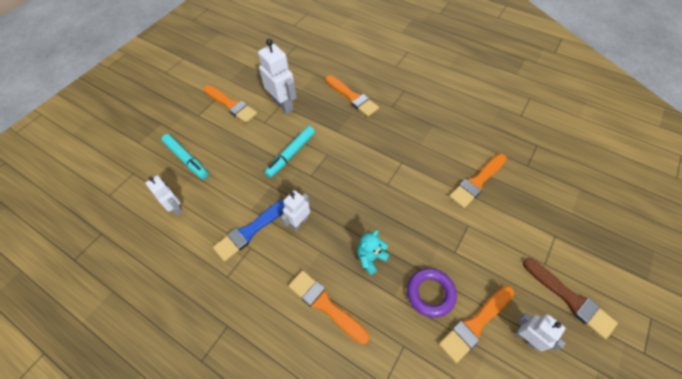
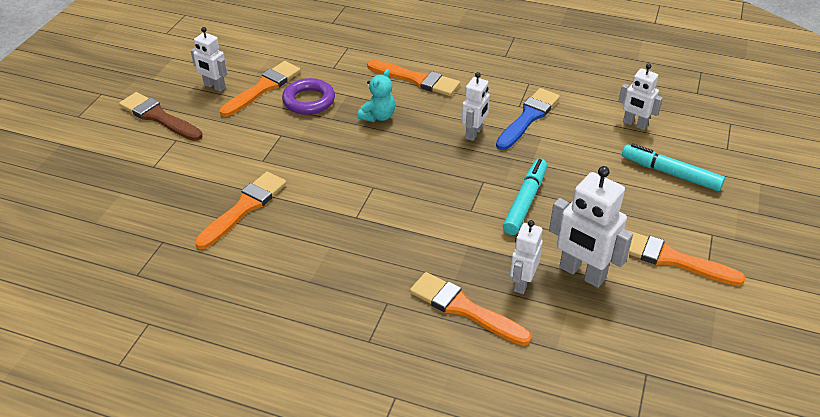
camera: 165 degrees right, 15 degrees down
(317, 105) = (522, 283): none -> white robot

